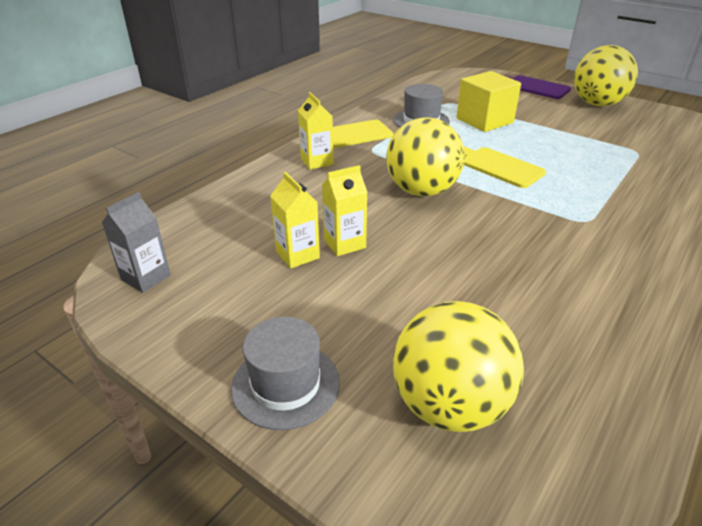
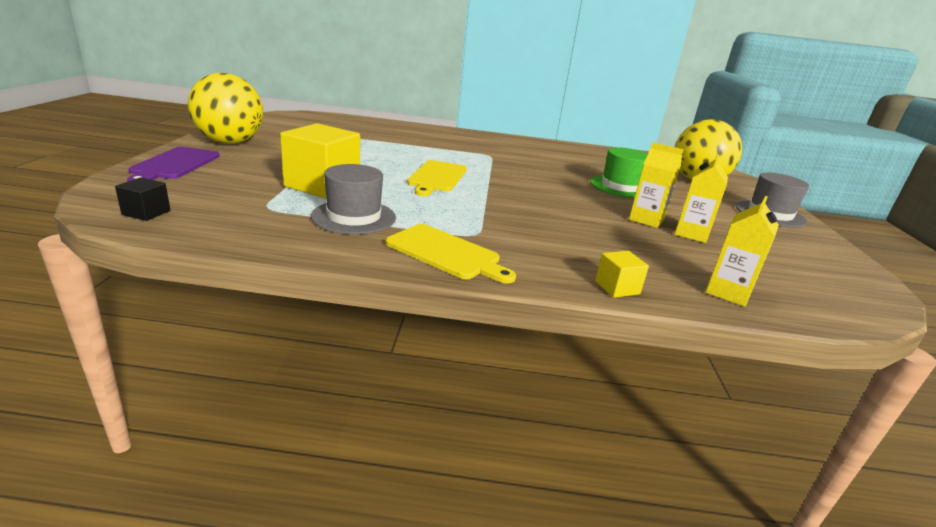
camera: 125 degrees left, 10 degrees down
(146, 277) = (842, 289): grey carton -> none
(266, 171) = (617, 287): none -> yellow cube
(317, 161) = (546, 260): yellow carton -> yellow carton (727, 292)
(422, 191) = (525, 201): yellow ball -> none
(444, 280) = (620, 187): none -> green hat
(450, 79) = (146, 213): none -> black cube

